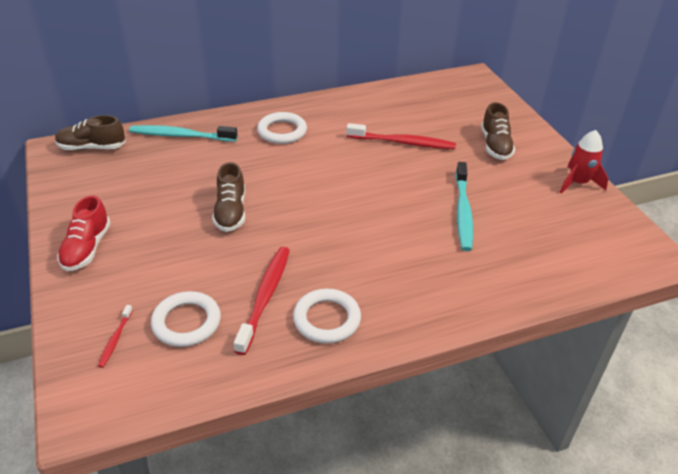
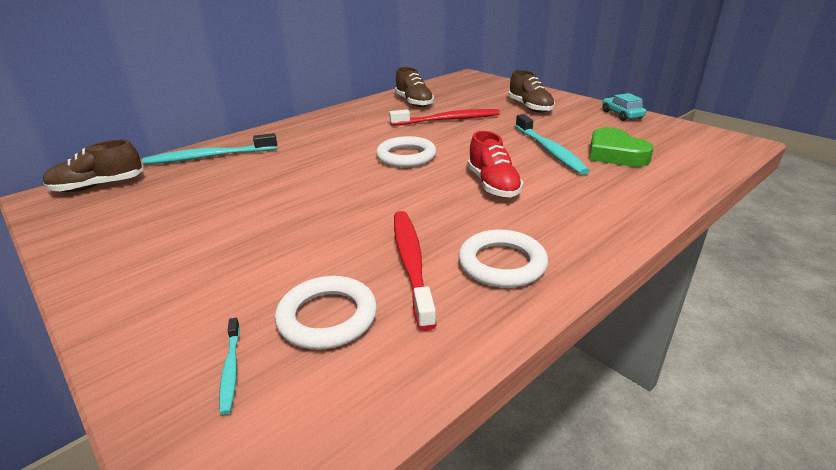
camera: 20 degrees left, 10 degrees down
(87, 248) = (133, 278): red shoe -> red shoe (493, 185)
(115, 339) = (231, 369): red toothbrush -> turquoise toothbrush
(231, 212) = (311, 201): brown shoe -> brown shoe (414, 102)
(282, 131) = (322, 134): white ring -> white ring (406, 156)
(519, 234) = (615, 154): none -> green heart
(578, 183) = (621, 115): red rocket -> turquoise car

